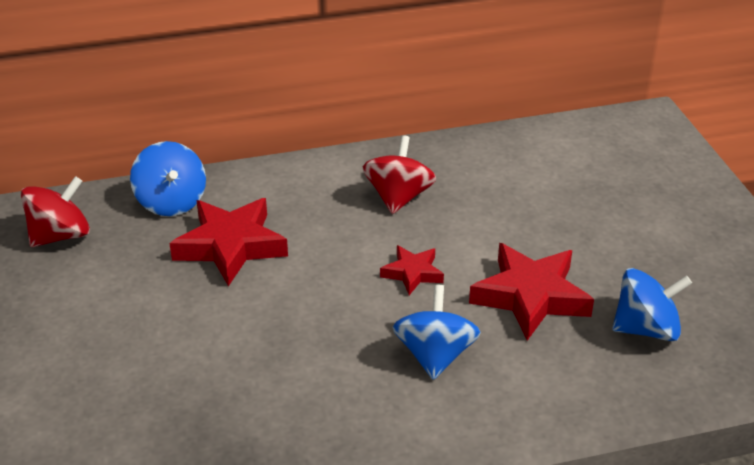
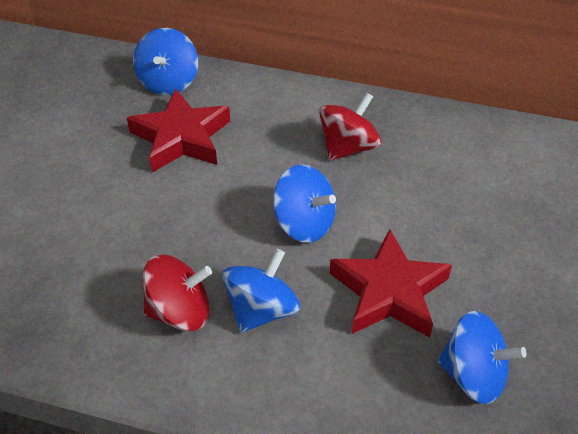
camera: 30 degrees right, 10 degrees up
(60, 235) = (71, 79): red spinning top -> red spinning top (180, 311)
(412, 273) = (304, 223): red star -> blue spinning top

